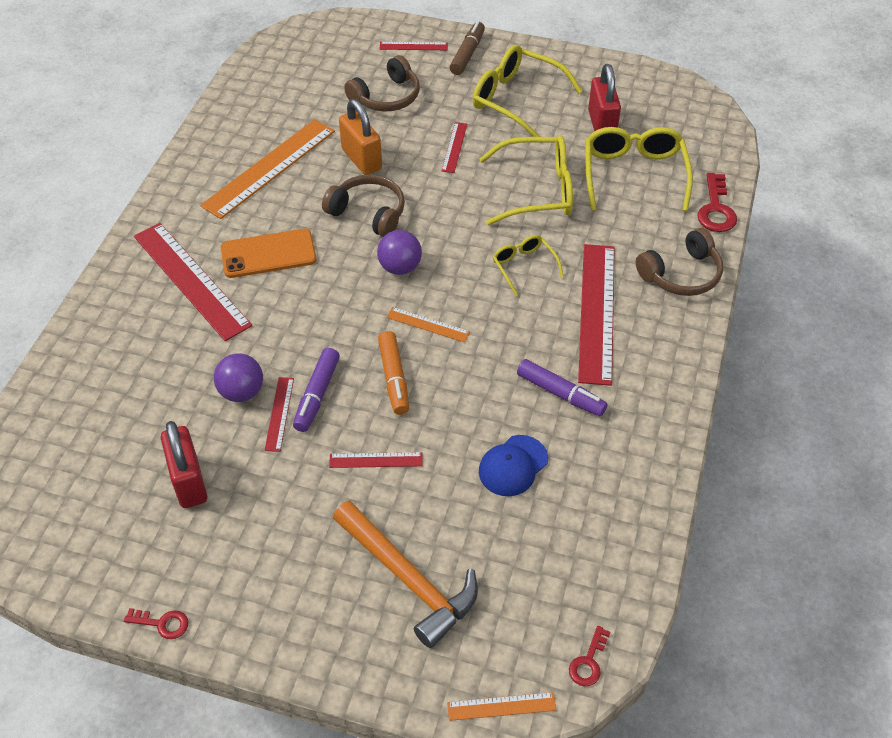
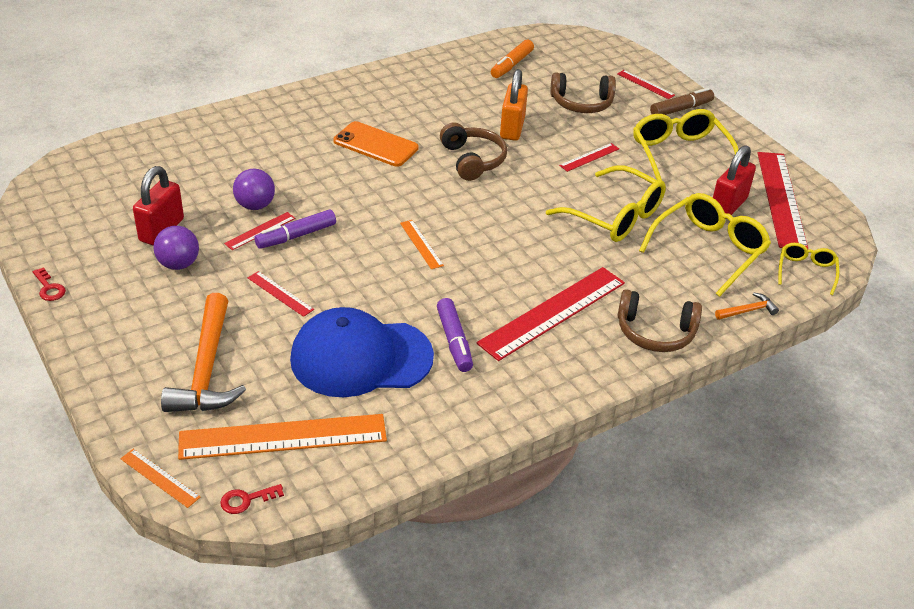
camera: 40 degrees right, 10 degrees down
(191, 280) = (310, 131): red ruler -> red ruler (781, 199)
(269, 168) = (443, 100): orange ruler -> orange ruler (283, 437)
(394, 378) = (356, 258): orange marker -> orange marker (511, 65)
(400, 267) = (449, 202): purple ball -> purple ball (178, 264)
(513, 466) = (361, 358): blue cap -> blue cap, size x1.98
(524, 266) = (538, 253): yellow glasses -> yellow glasses (806, 271)
(716, 209) = (748, 311): red key -> orange hammer

